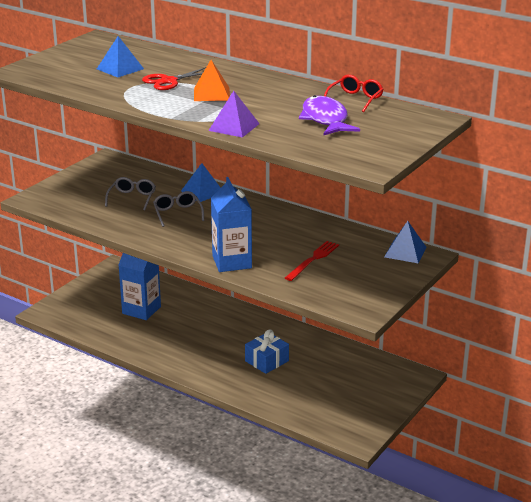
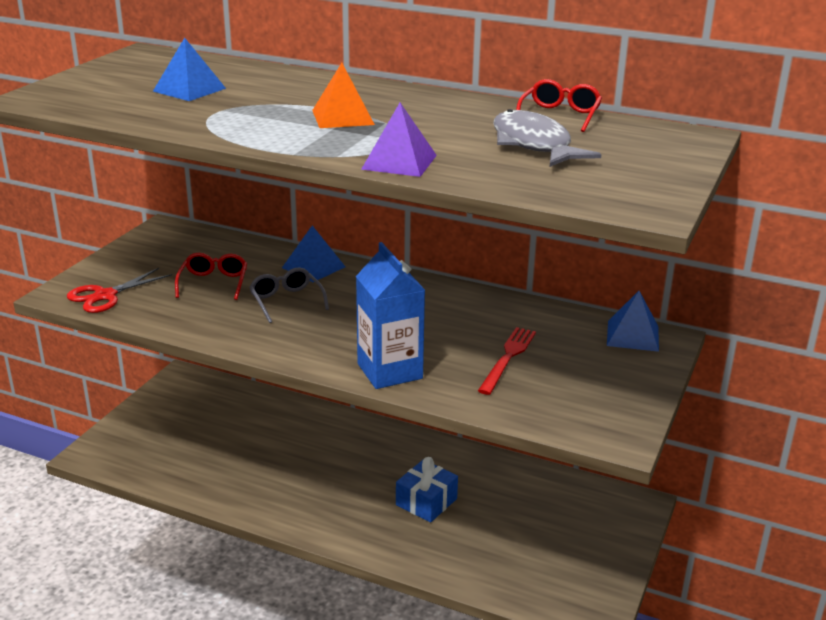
camera: 10 degrees left, 0 degrees up
(132, 198) = (213, 283): grey glasses -> red glasses
(141, 310) = (230, 439): blue carton -> none
(169, 81) = (270, 103): red scissors -> red scissors (105, 296)
(325, 120) = (534, 145): purple fish -> grey fish

